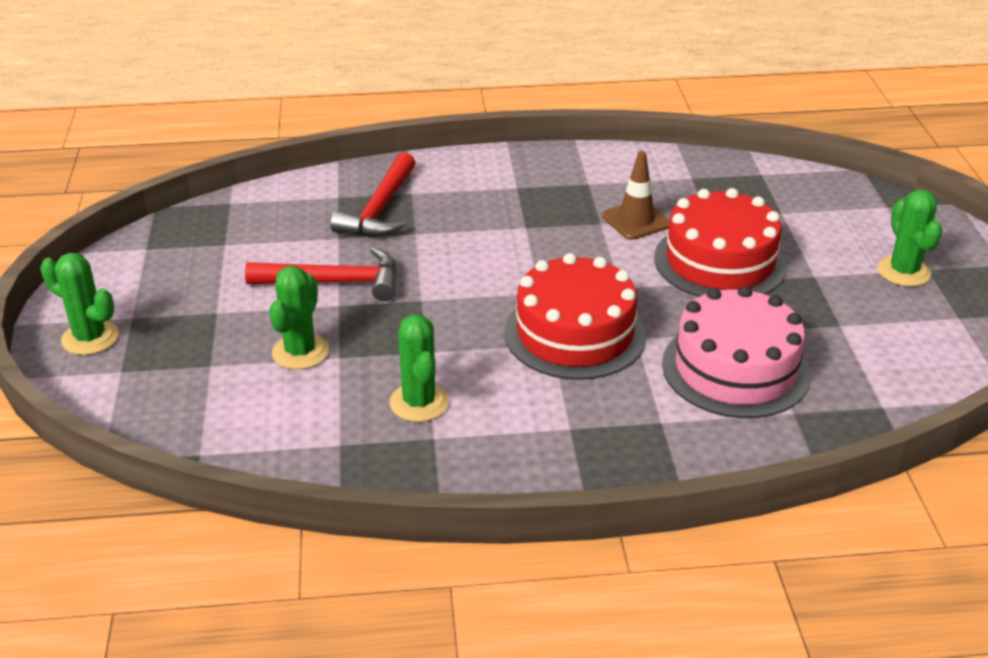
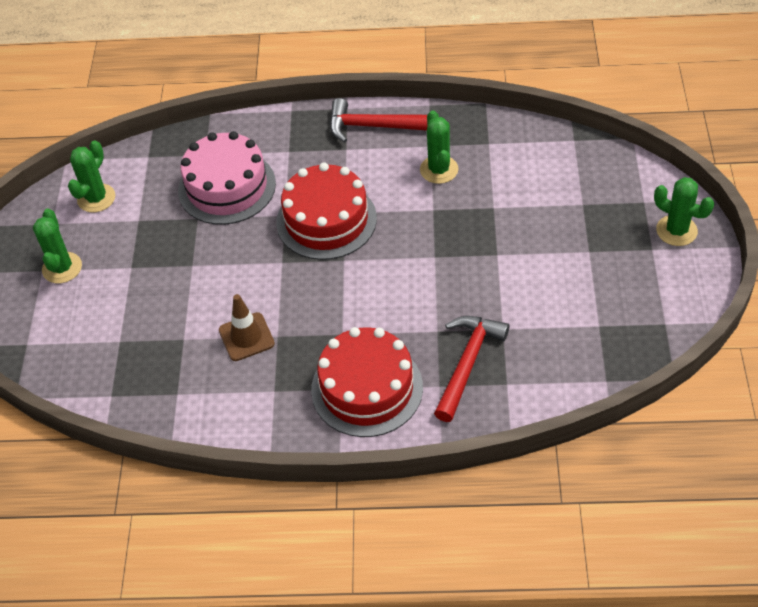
camera: 170 degrees left, 15 degrees up
(300, 352) = (521, 212): green cactus -> green cactus (96, 198)
(335, 282) = (501, 277): red hammer -> red hammer (373, 126)
(720, 261) = (196, 285): red cake -> red cake (367, 388)

